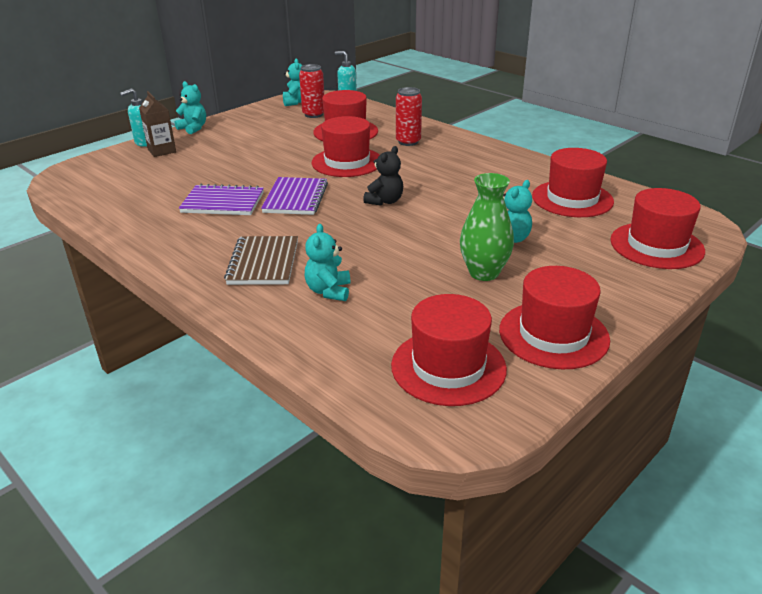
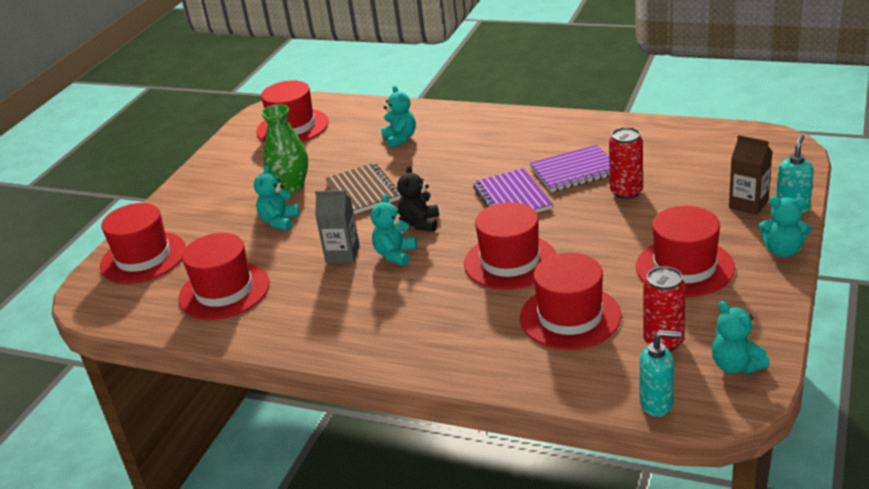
camera: 160 degrees right, 0 degrees up
(263, 263) = (469, 140): brown notebook -> brown notebook (363, 191)
(408, 142) = (465, 325): red can -> red can (626, 192)
(422, 186) = (395, 254): none -> turquoise teddy bear
(463, 198) = (342, 254): none -> grey carton
(553, 334) = (230, 162): red hat -> red hat (684, 267)

